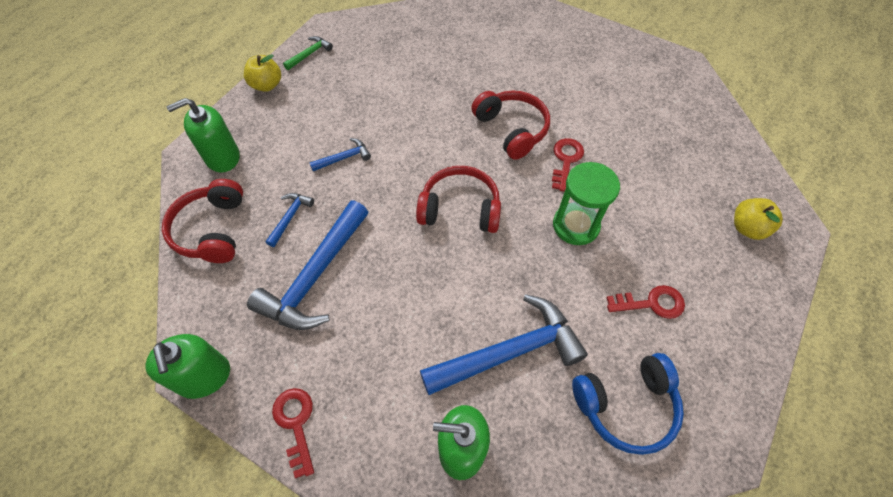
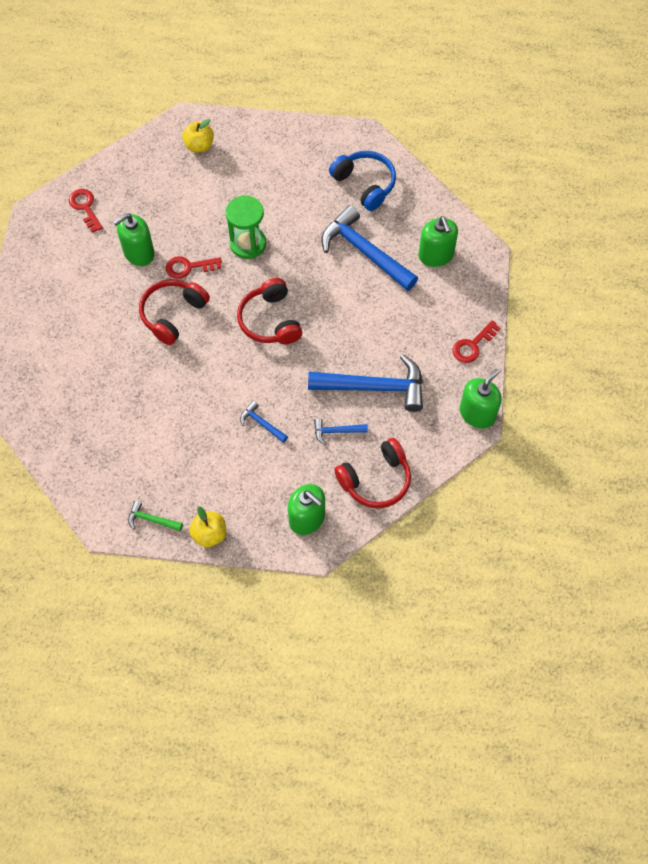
camera: 115 degrees left, 5 degrees up
(603, 126) = (138, 253): none -> green soap dispenser
(651, 303) = (288, 186): red key -> red key (85, 207)

